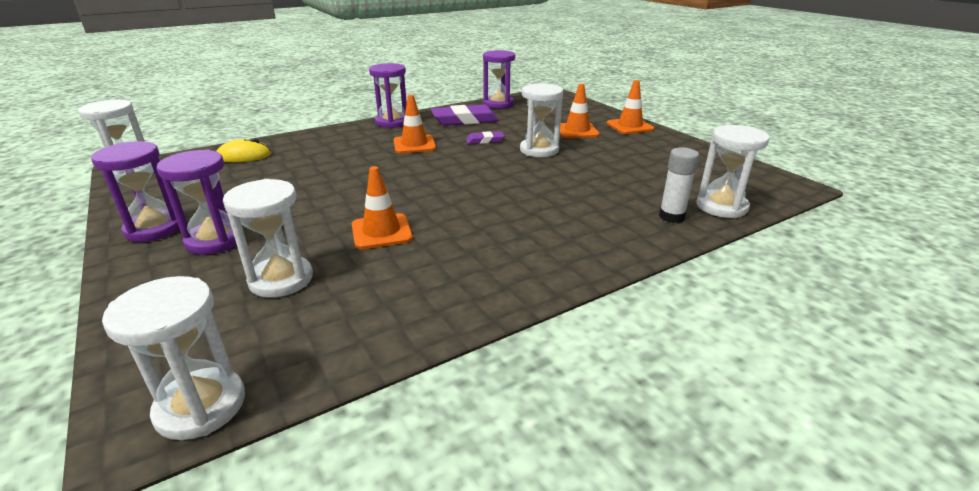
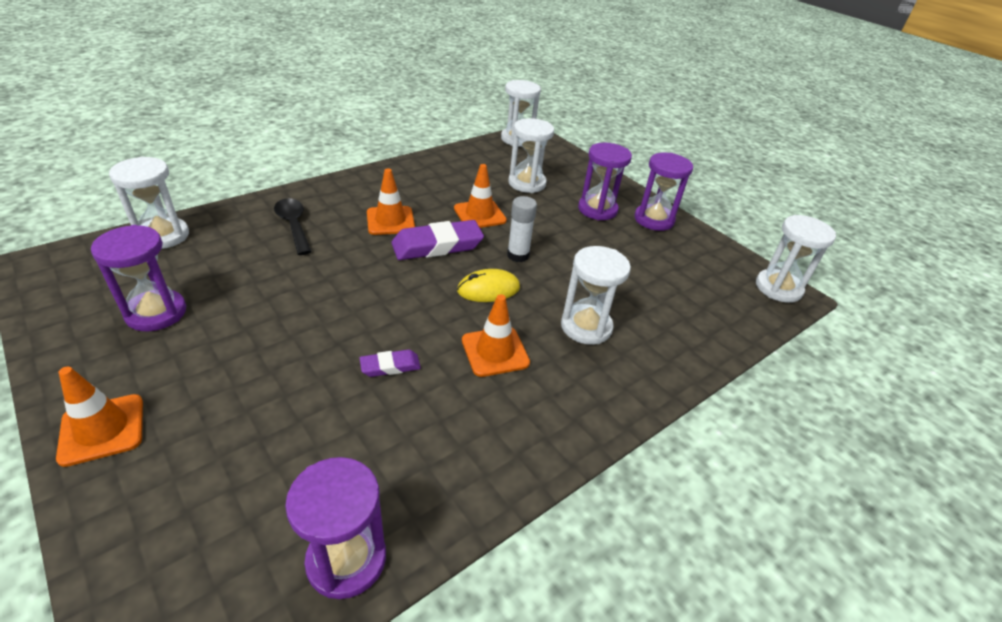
camera: 170 degrees right, 10 degrees up
(244, 156) = (697, 320): yellow mouse -> yellow mouse (488, 289)
(392, 122) = (560, 434): purple hourglass -> purple hourglass (156, 313)
(465, 120) = (425, 448): purple eraser -> purple eraser (437, 245)
(539, 150) = (312, 339): white hourglass -> white hourglass (586, 327)
(577, 131) = (221, 406): orange traffic cone -> orange traffic cone (390, 221)
(600, 217) = (294, 225): none -> black spoon
(671, 216) = (225, 225): white glue stick -> white glue stick (518, 255)

